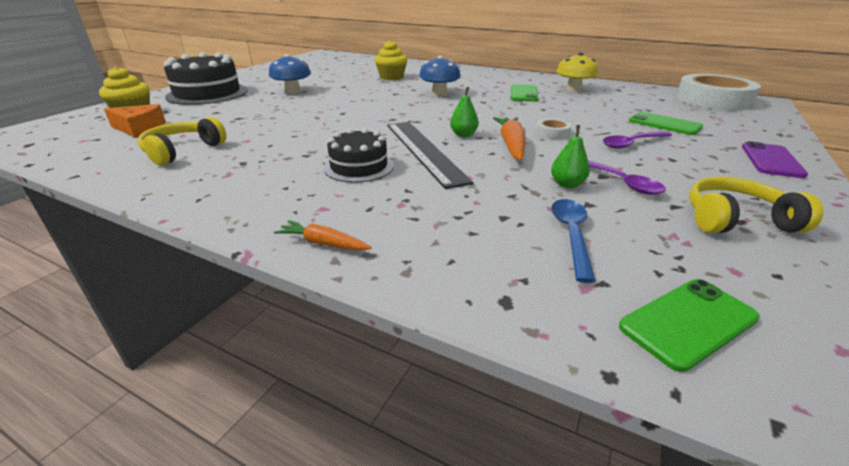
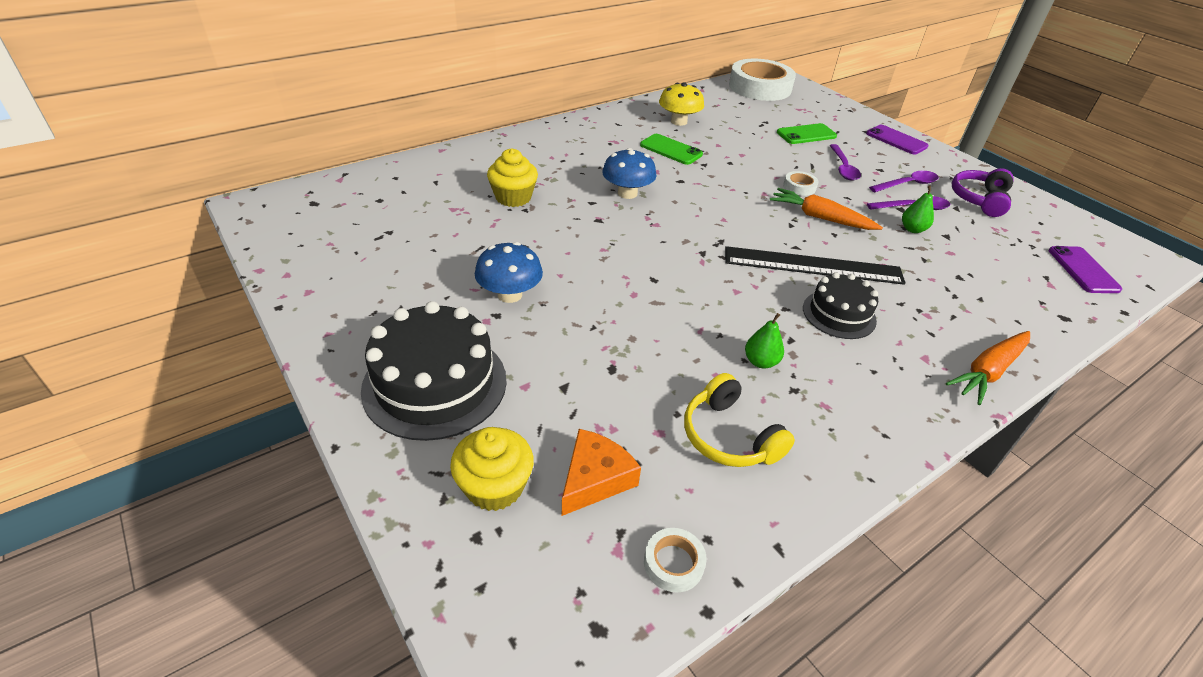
camera: 65 degrees left, 10 degrees up
(69, 152) = (673, 563): none -> white tape
(323, 243) = (988, 372): orange carrot -> orange carrot, size x1.68
(463, 135) = (780, 230): green pear -> green pear (760, 362)
(571, 235) = (990, 262): blue spoon -> none
(670, 175) = (908, 184): none -> purple spoon
(688, 322) = (1083, 270): green phone -> purple phone
(736, 219) = (979, 199): yellow headphones -> purple headphones

